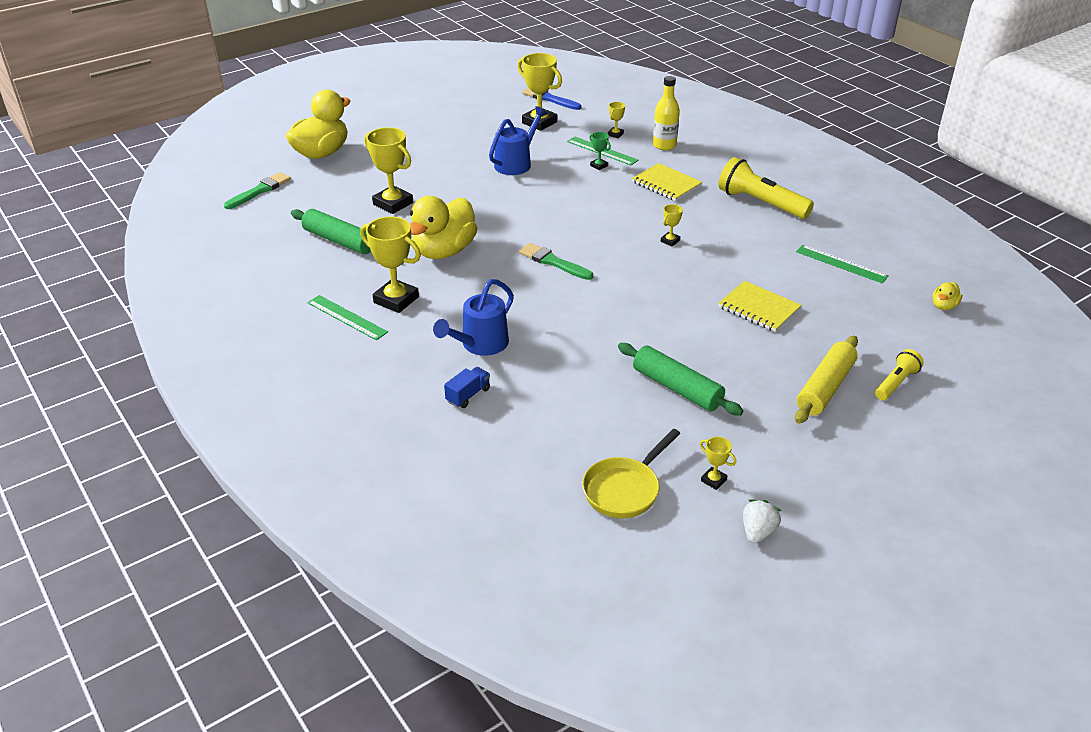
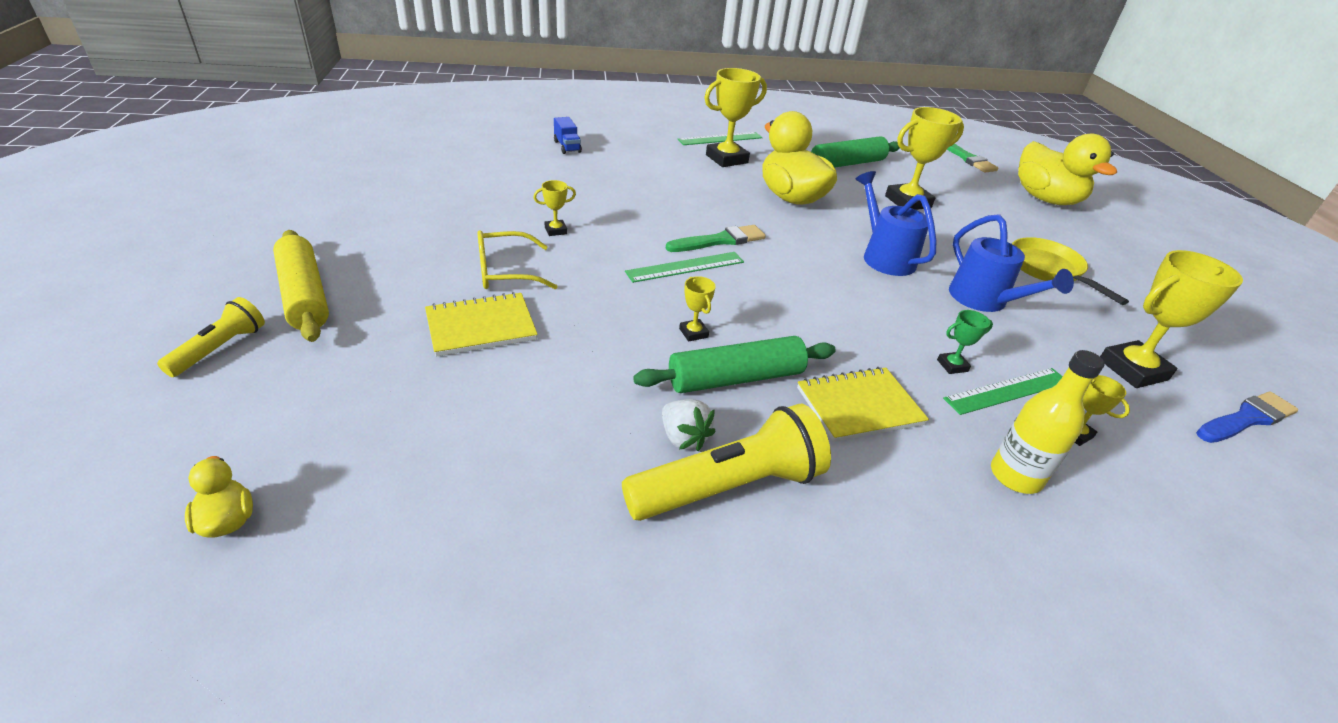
camera: 115 degrees right, 0 degrees up
(480, 345) = (623, 168): blue watering can -> blue watering can (884, 256)
(625, 489) = (383, 158): yellow pan -> yellow pan (1048, 270)
(677, 388) = (443, 220): green rolling pin -> green rolling pin (735, 378)
(699, 326) = (506, 272): none -> yellow glasses
(713, 480) = (326, 189): yellow trophy -> yellow trophy (555, 230)
(757, 532) = (254, 182): white strawberry -> white strawberry (683, 438)
(841, 264) = (470, 470): green ruler -> green ruler (685, 267)
(896, 383) = (220, 348): yellow flashlight -> yellow flashlight turned 135 degrees counterclockwise

